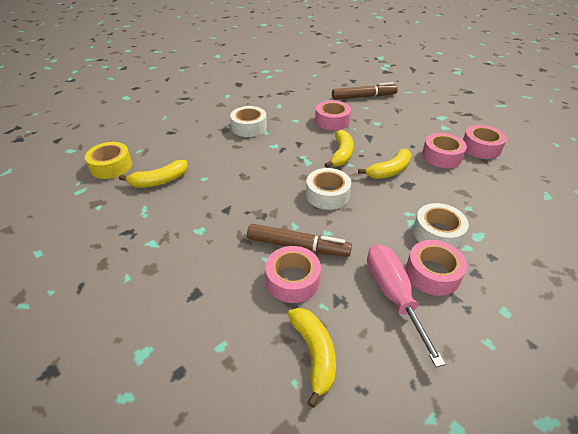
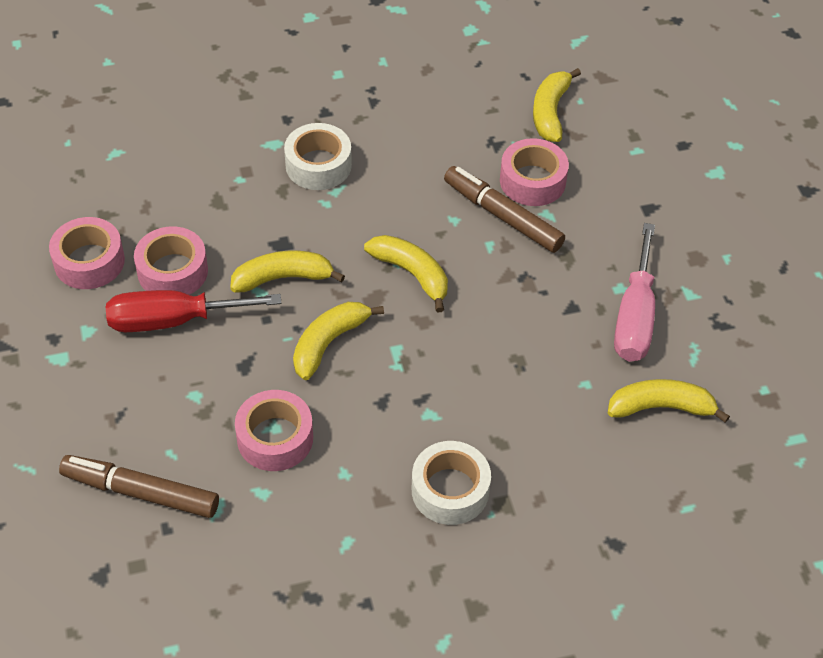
camera: 155 degrees left, 10 degrees up
(111, 166) = (742, 480): yellow tape -> none
(327, 195) = (412, 274): white tape -> yellow banana
(393, 295) = (435, 127): pink screwdriver -> pink screwdriver (635, 316)
(416, 140) = (173, 320): none -> red screwdriver
(432, 273) = (372, 129): pink tape -> none

